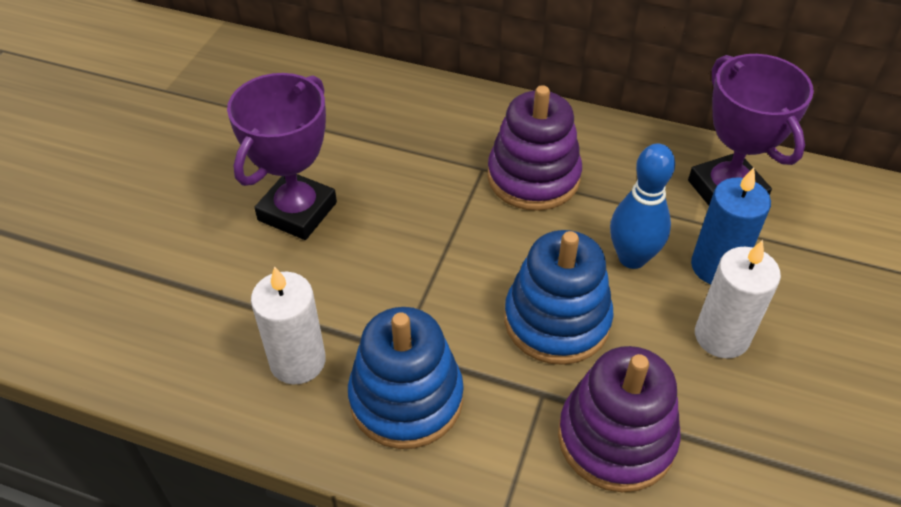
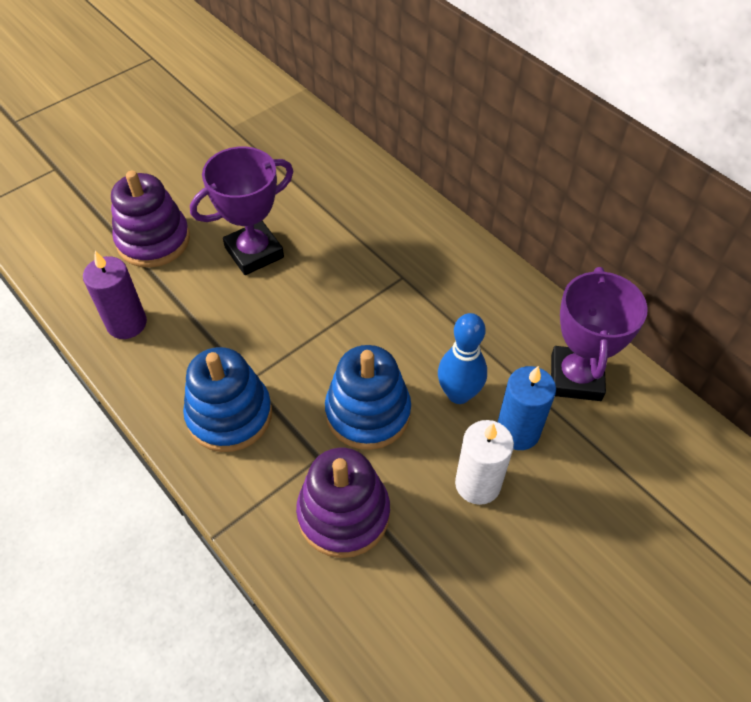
camera: 30 degrees right, 5 degrees up
(197, 357) = (126, 323): none -> purple candle
(298, 361) = (182, 356): white candle -> none
(533, 177) = (434, 300): purple stacking toy -> purple stacking toy (153, 240)

